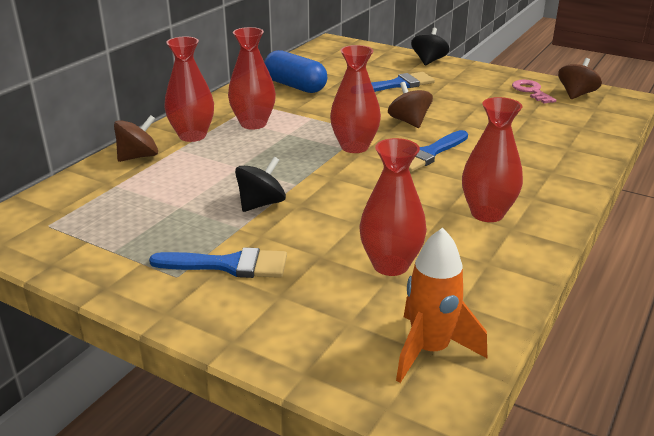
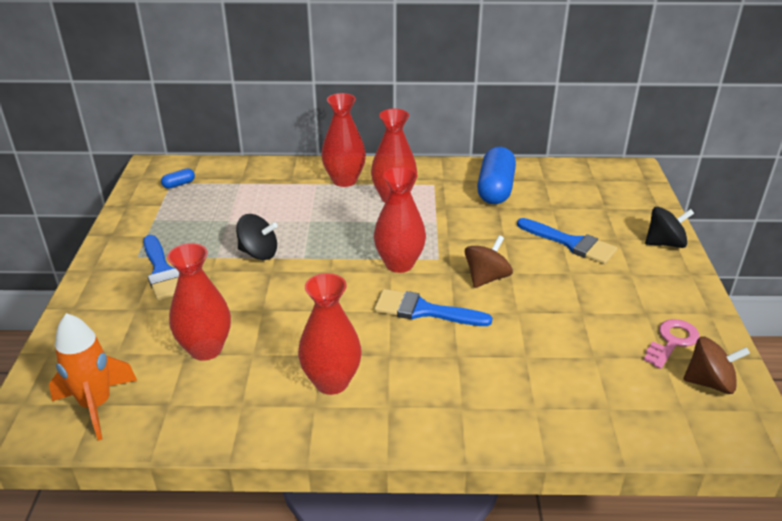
camera: 60 degrees right, 5 degrees up
(59, 221) = (179, 184): none -> blue capsule
(138, 156) = (290, 173): brown spinning top -> none

